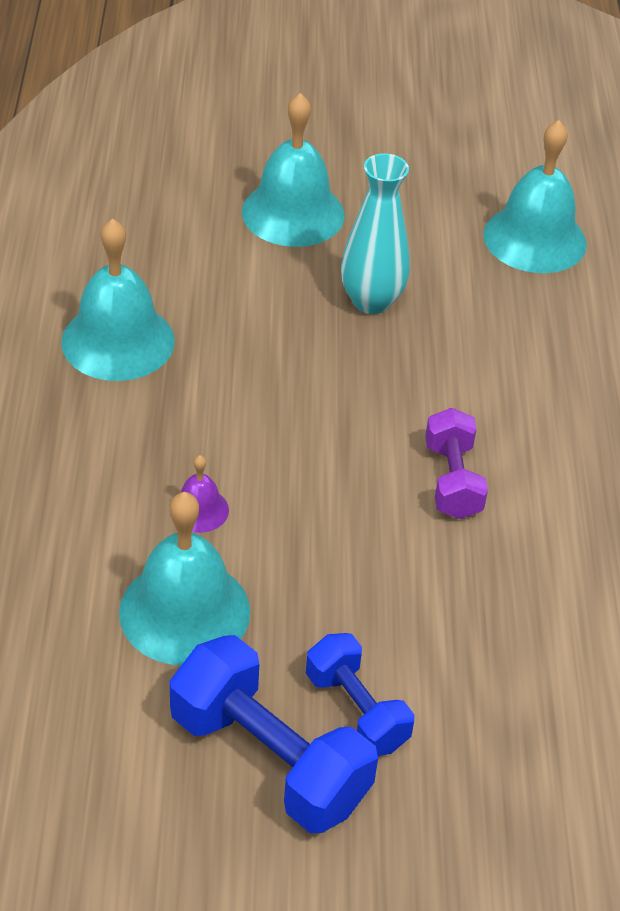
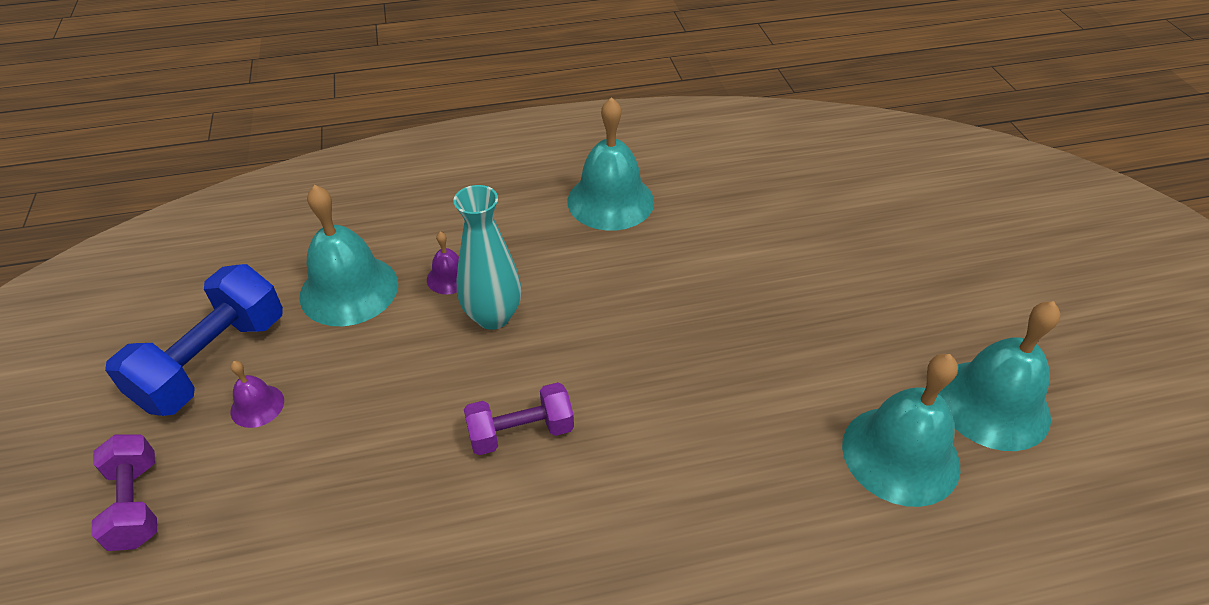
camera: 80 degrees right, 0 degrees up
(293, 213) = (817, 266): turquoise bell -> turquoise bell (992, 404)
(356, 710) = (257, 406): blue dumbbell -> purple bell
(371, 301) = (730, 337): turquoise vase -> turquoise vase (493, 316)
(474, 827) = (136, 504): none -> purple dumbbell

